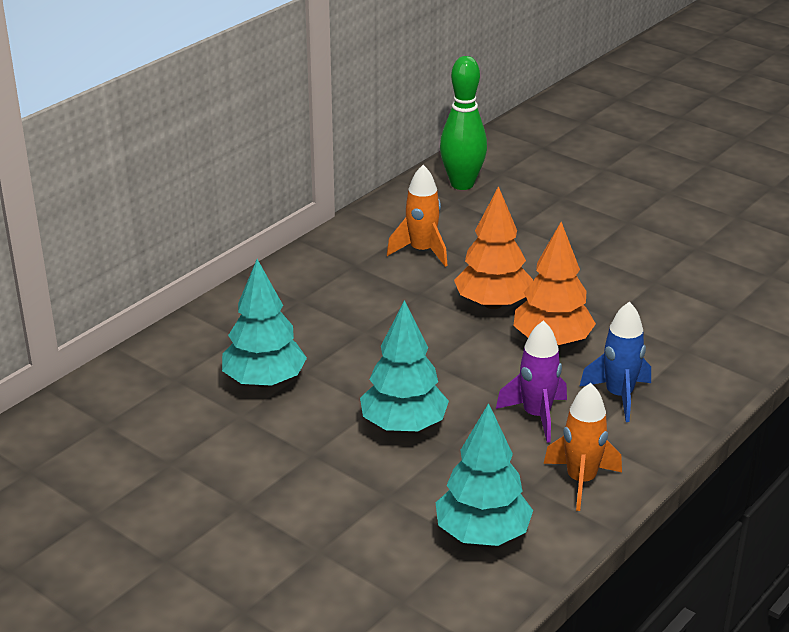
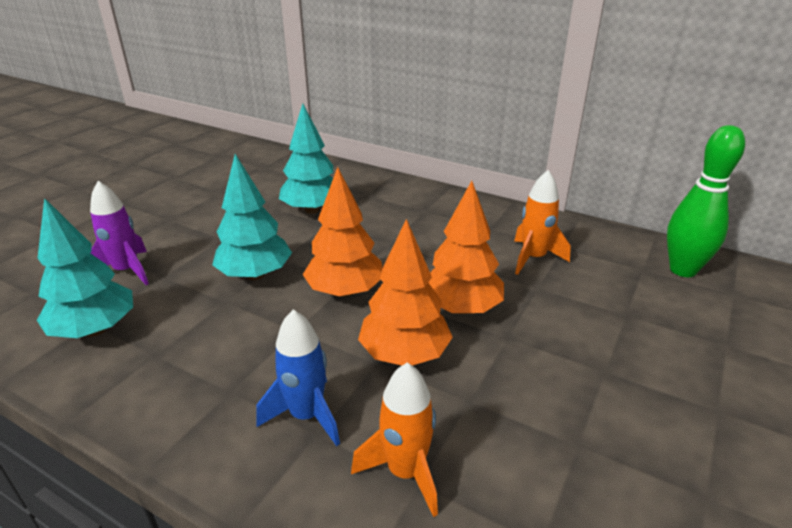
camera: 80 degrees right, 0 degrees up
(450, 367) = (345, 291): none -> orange tree
(536, 416) = (268, 351): purple rocket -> purple rocket (127, 271)
(581, 481) = (155, 390): orange rocket -> orange rocket (405, 472)

